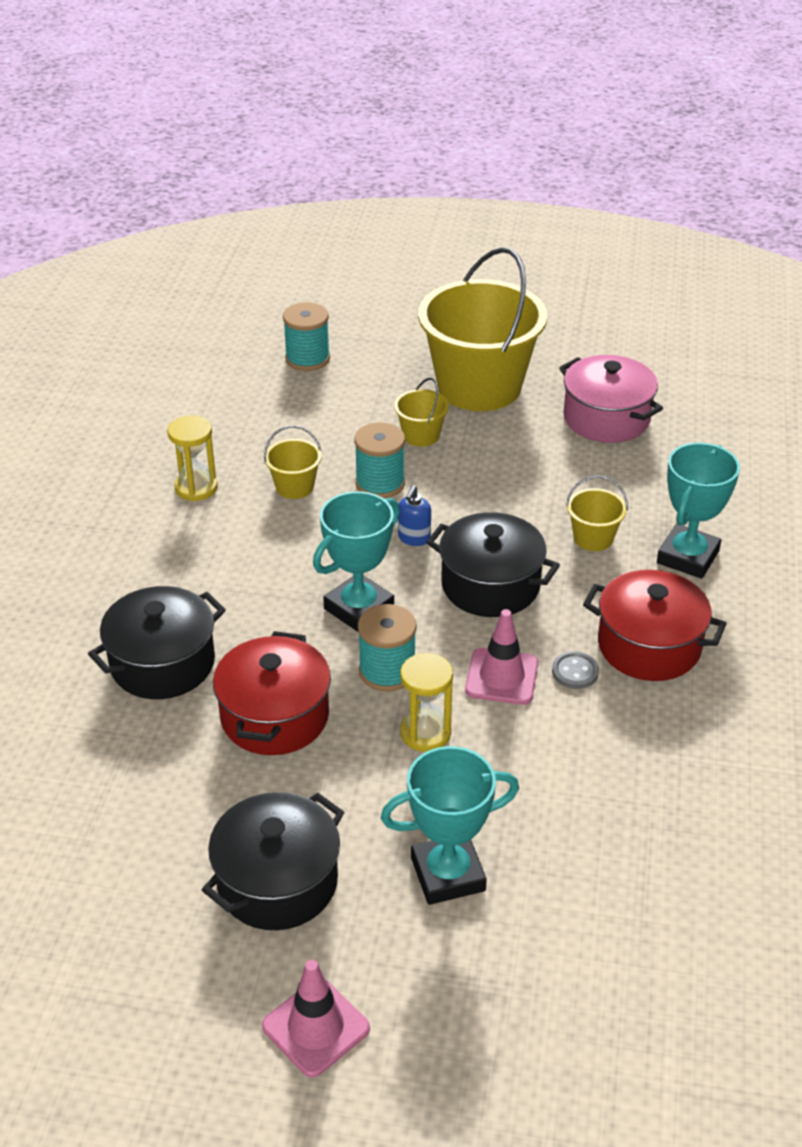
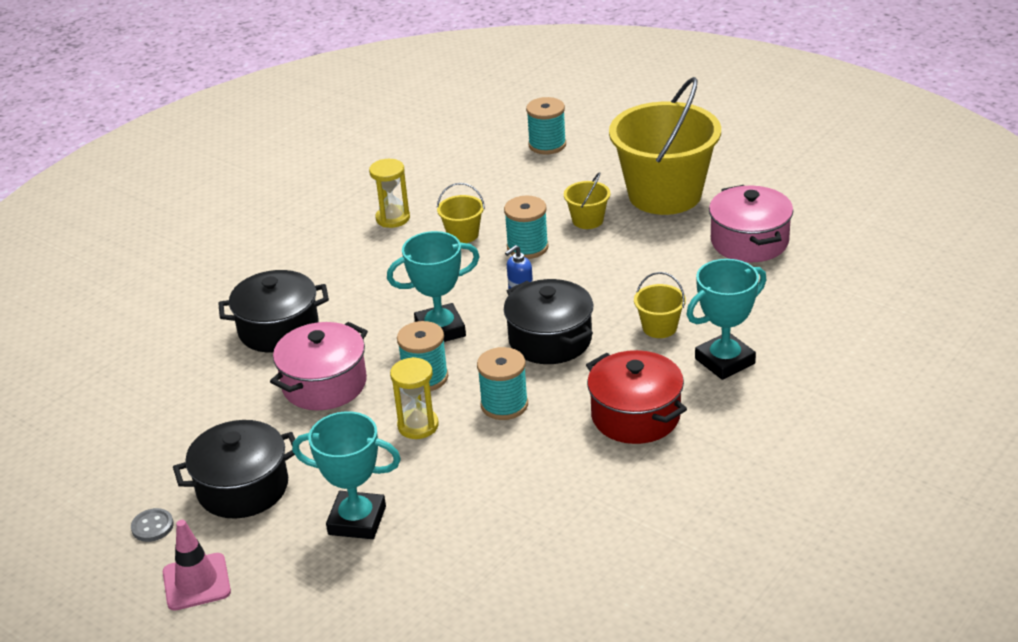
camera: 30 degrees right, 5 degrees down
(275, 716) = (324, 384): red pot -> pink pot
(501, 677) = (504, 405): pink traffic cone -> turquoise spool
(575, 672) = (562, 417): grey button -> grey button (152, 526)

